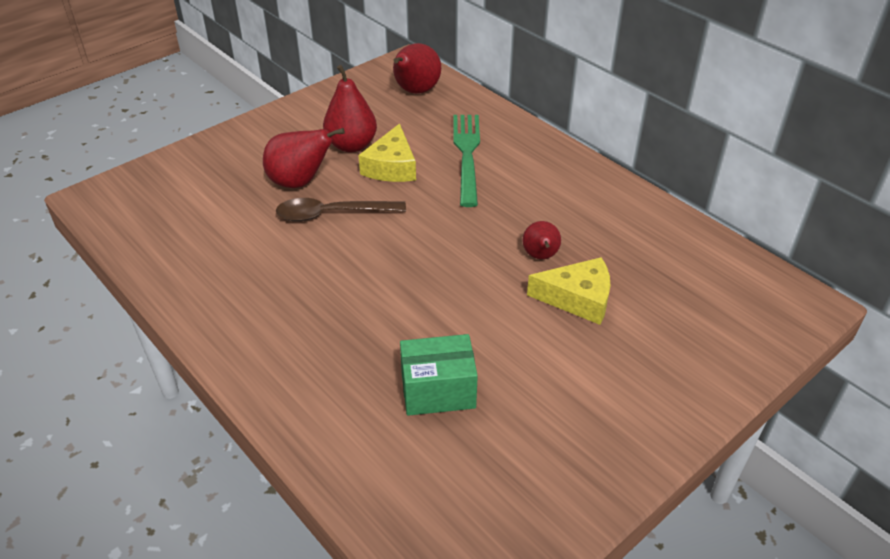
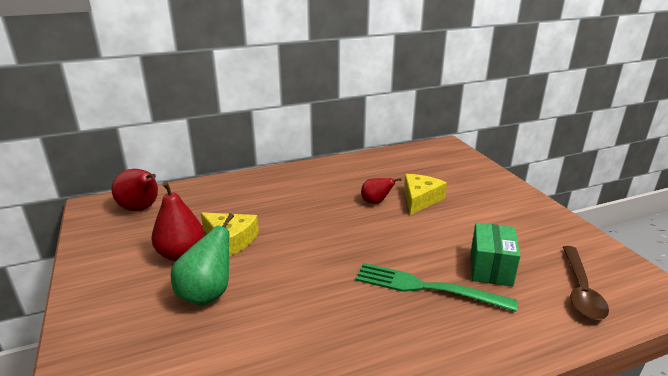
camera: 70 degrees left, 15 degrees down
(299, 182) = (207, 294): red pear -> green pear
(332, 214) = (269, 282): brown spoon -> brown spoon (580, 290)
(467, 154) = (247, 204): green fork -> green fork (425, 287)

